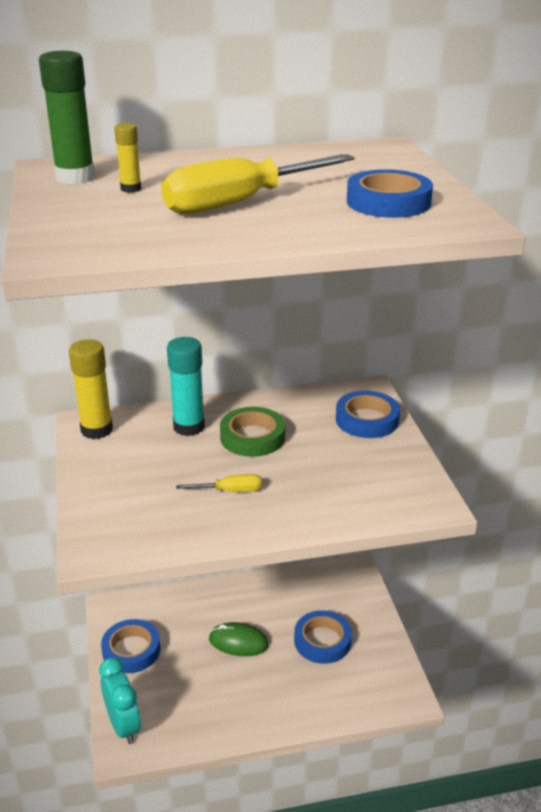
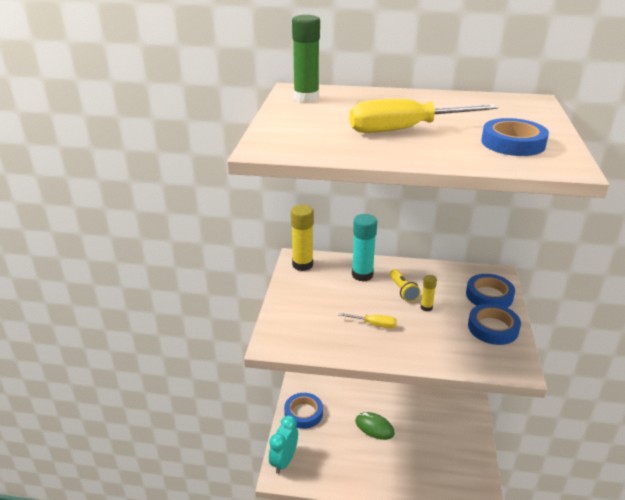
camera: 20 degrees right, 0 degrees up
(123, 725) = (284, 461): turquoise clock -> turquoise clock turned 150 degrees counterclockwise
(131, 189) = (337, 110): yellow glue stick -> yellow glue stick (426, 307)
(252, 437) = (402, 291): green tape -> yellow flashlight
(322, 641) = (432, 443): blue tape -> blue tape (493, 328)

